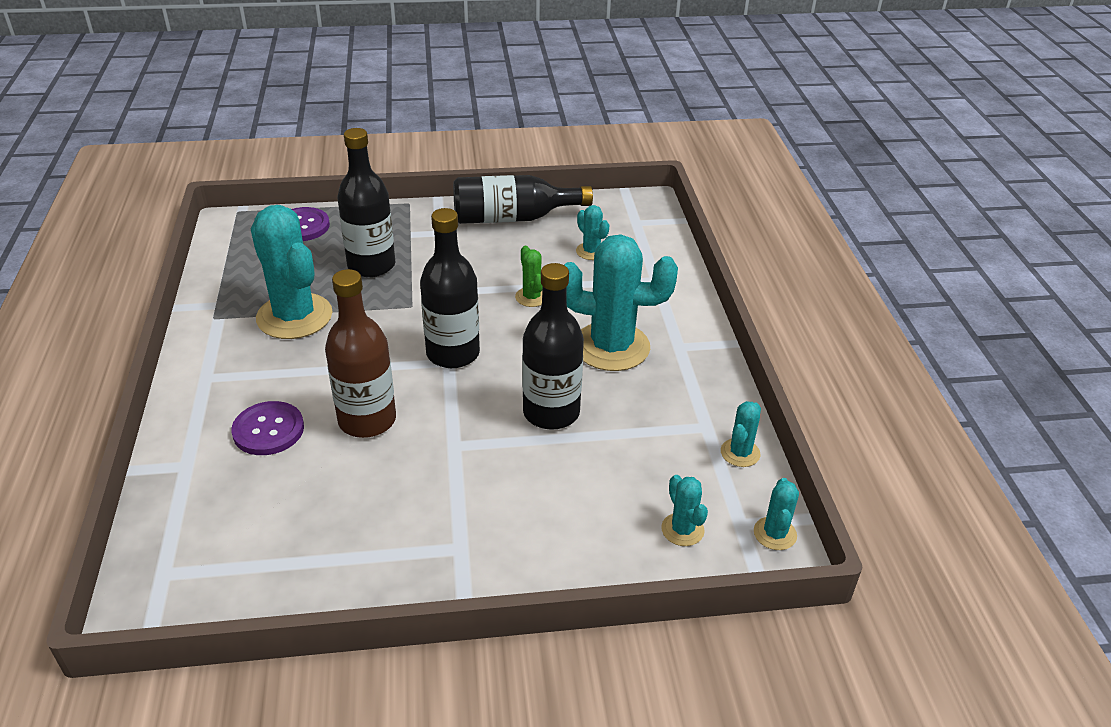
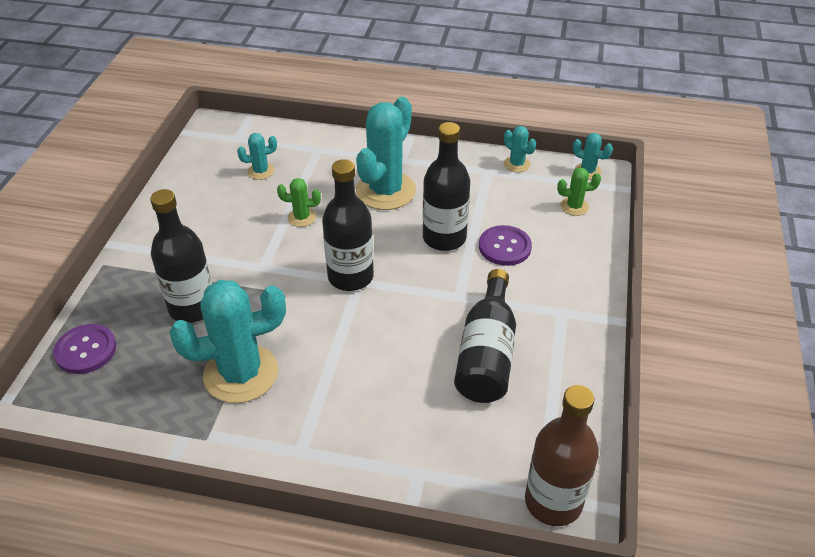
camera: 70 degrees left, 5 degrees up
(268, 430) = (396, 409): purple button -> purple button (504, 247)
(367, 420) = (410, 342): brown bottle -> brown bottle (553, 502)
(513, 218) = (180, 203): black bottle -> black bottle (487, 354)
(682, 530) = (574, 206): turquoise cactus -> green cactus

